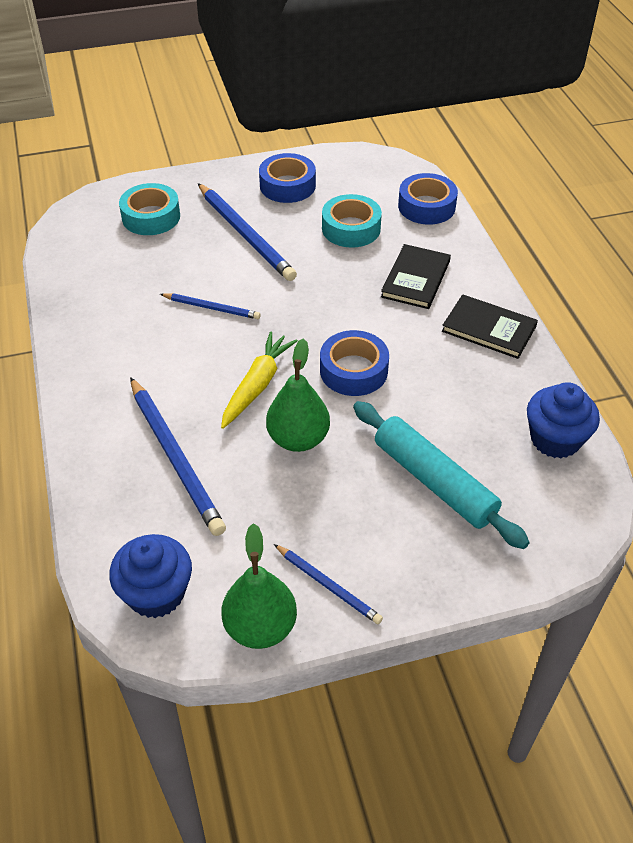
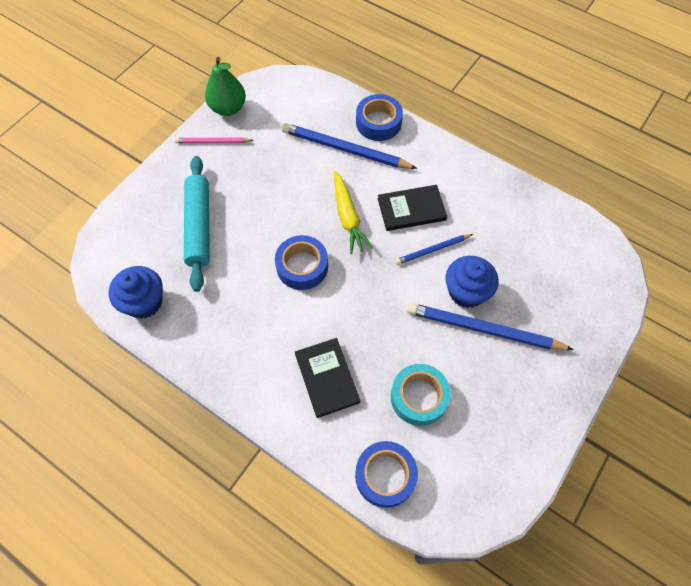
camera: 140 degrees right, 15 degrees up
(151, 217) = (564, 295): turquoise tape -> none
(156, 593) = (286, 92): blue cupcake -> blue cupcake (466, 292)
(287, 185) = (514, 410): blue tape -> blue tape (378, 122)
(298, 439) = (293, 201): green pear -> none
(328, 585) = (212, 142): blue pencil -> pink pencil
(434, 481) = (199, 226): turquoise rolling pin -> turquoise rolling pin turned 75 degrees clockwise
(489, 329) = (241, 366): black book -> black book (411, 209)

